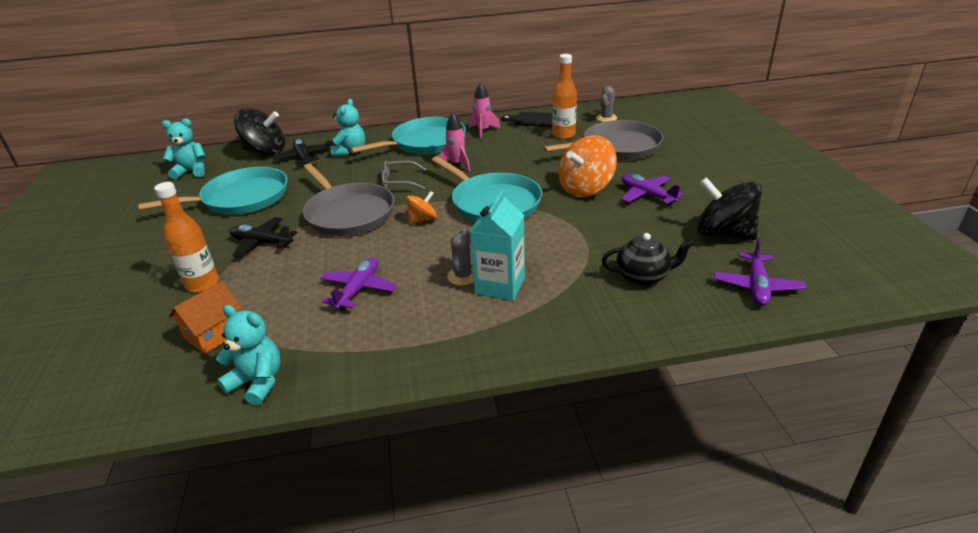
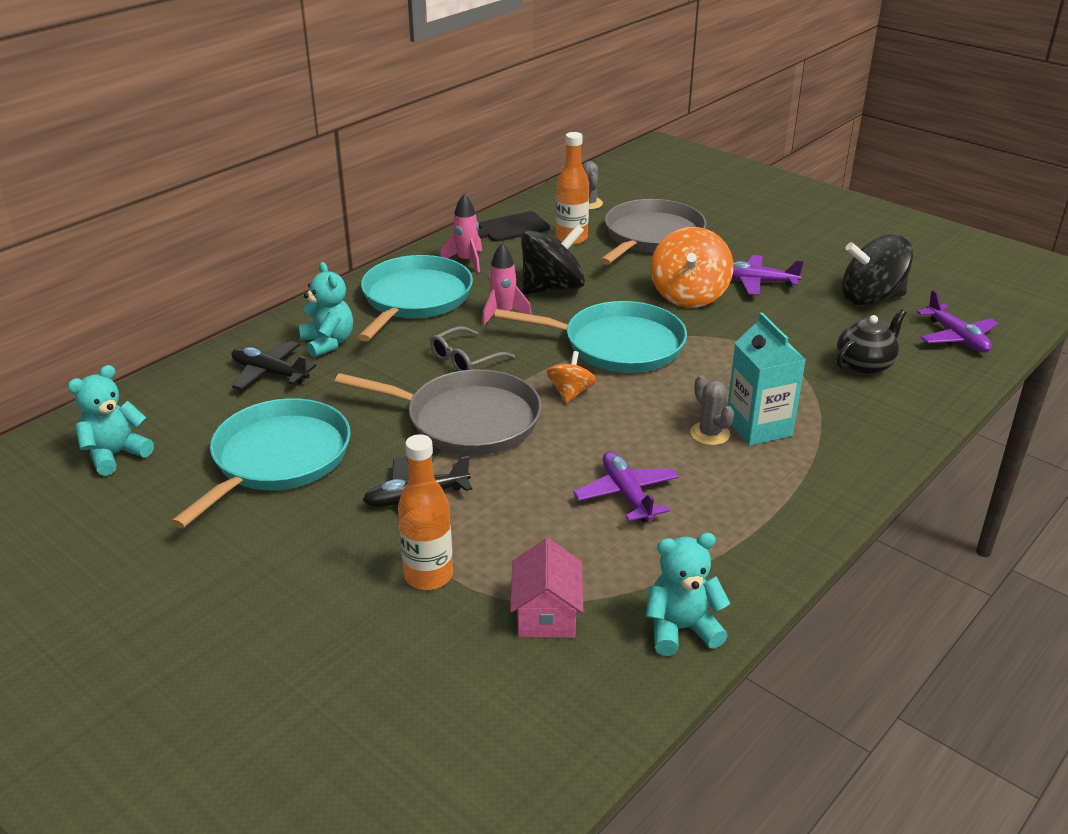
camera: 40 degrees left, 0 degrees up
(214, 333) = (546, 614): orange house -> pink house
(265, 151) = (189, 385): black spinning top -> black spinning top (552, 288)

